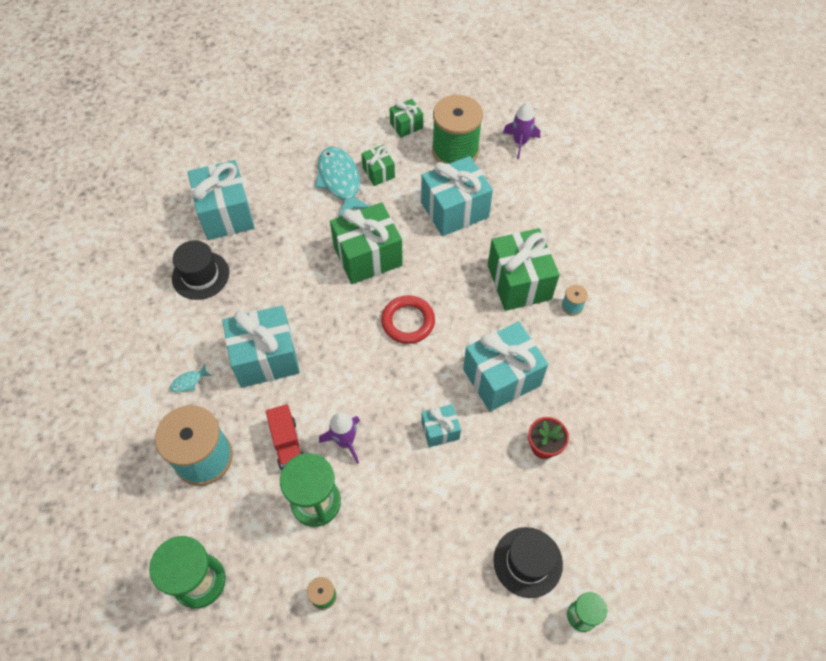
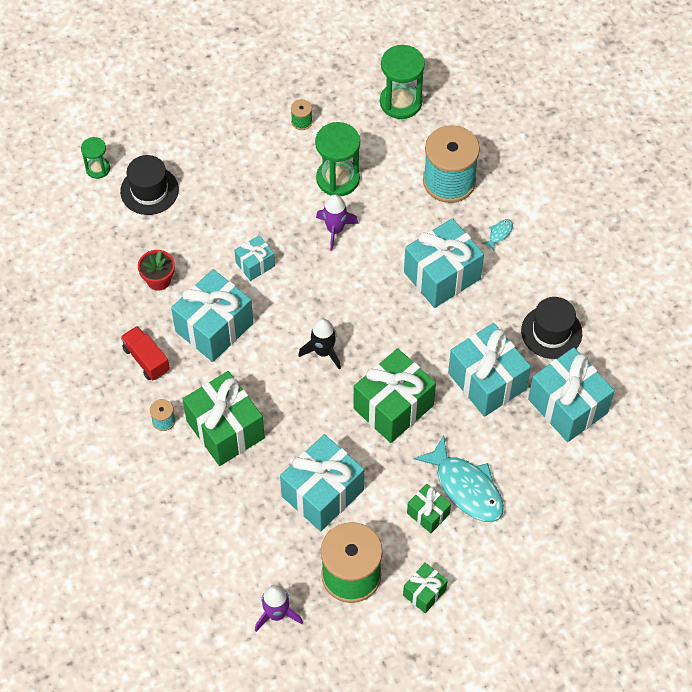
camera: 160 degrees right, 0 degrees up
(279, 252) = (487, 381): none -> turquoise gift
(287, 443) = (384, 213): red truck -> red truck (146, 359)
(408, 322) = (323, 352): red ring -> black rocket

